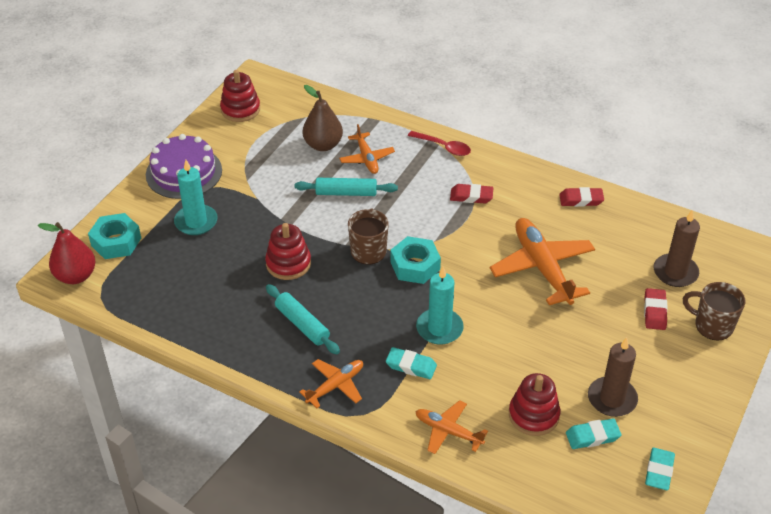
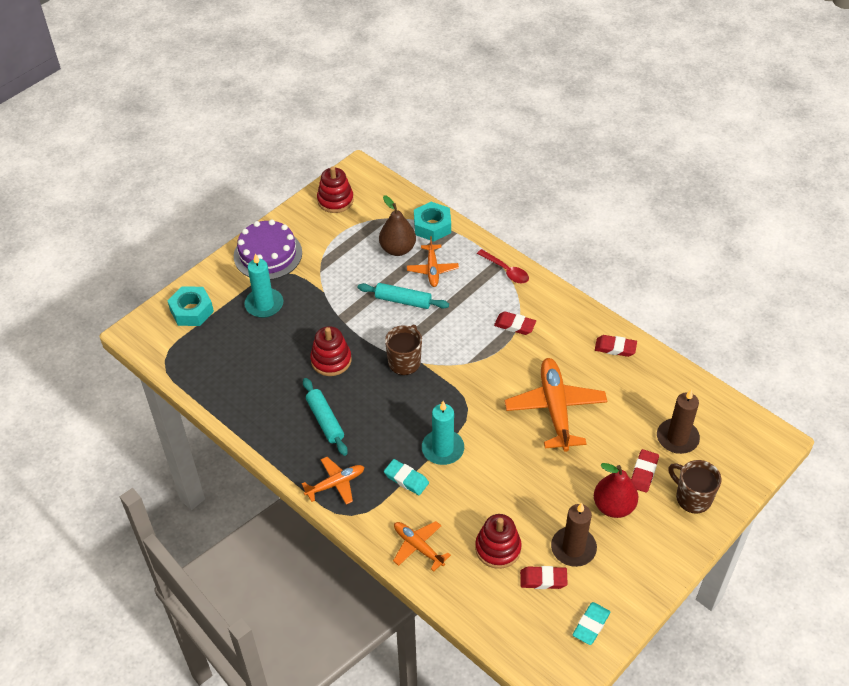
camera: 15 degrees right, 5 degrees up
(76, 276) = (149, 337): red pear -> red pear (613, 506)
(415, 266) = (441, 384): turquoise nut -> turquoise nut (432, 226)
(592, 436) = (543, 579): turquoise eraser -> red eraser

